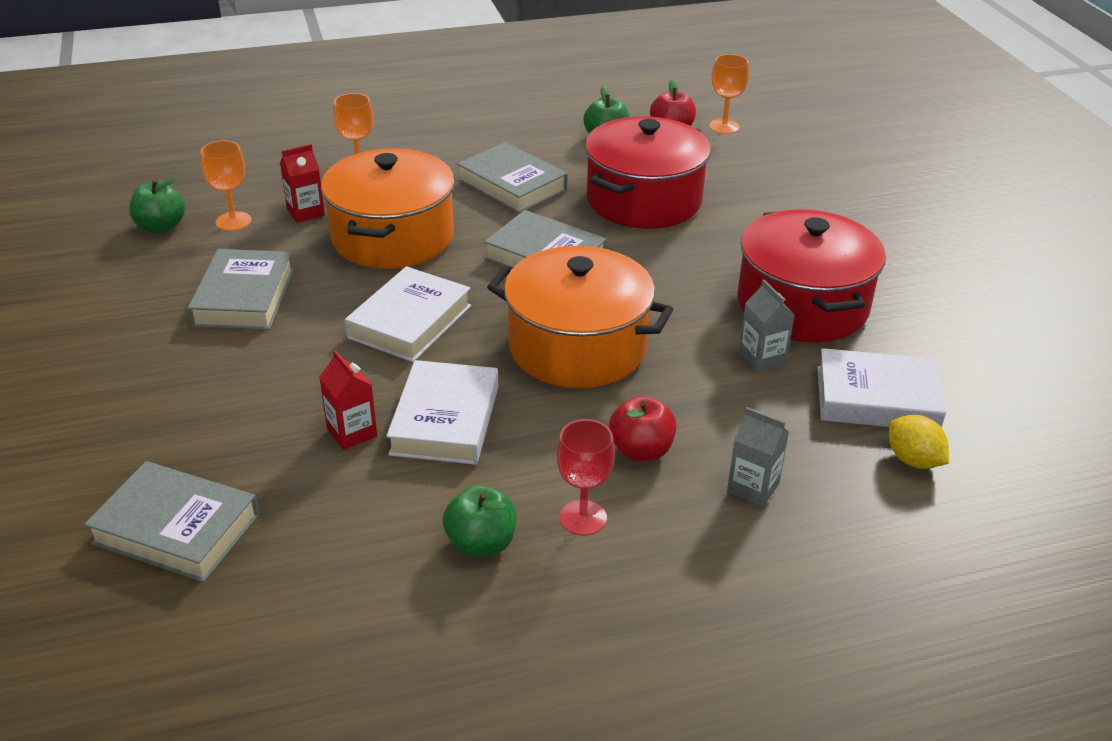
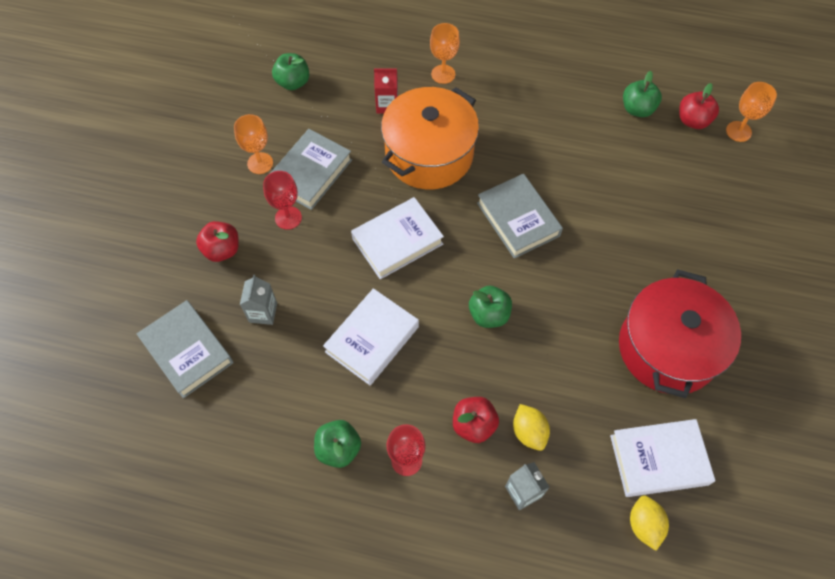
camera: 30 degrees right, 25 degrees up
(162, 408) = (222, 250): none -> red apple
(233, 221) = (338, 95): orange goblet -> orange goblet (260, 163)
(241, 347) = (288, 218): none -> red goblet
(352, 432) = (314, 323): red carton -> none
(512, 185) = (538, 134): grey book -> none
(577, 347) = (489, 315): orange pot -> green apple
(644, 200) = (623, 189): red pot -> none
(712, 431) = (529, 432): none -> yellow lemon
(761, 359) = (604, 384): grey carton -> grey carton (263, 312)
(876, 398) = (658, 459): white book -> white book turned 45 degrees counterclockwise

